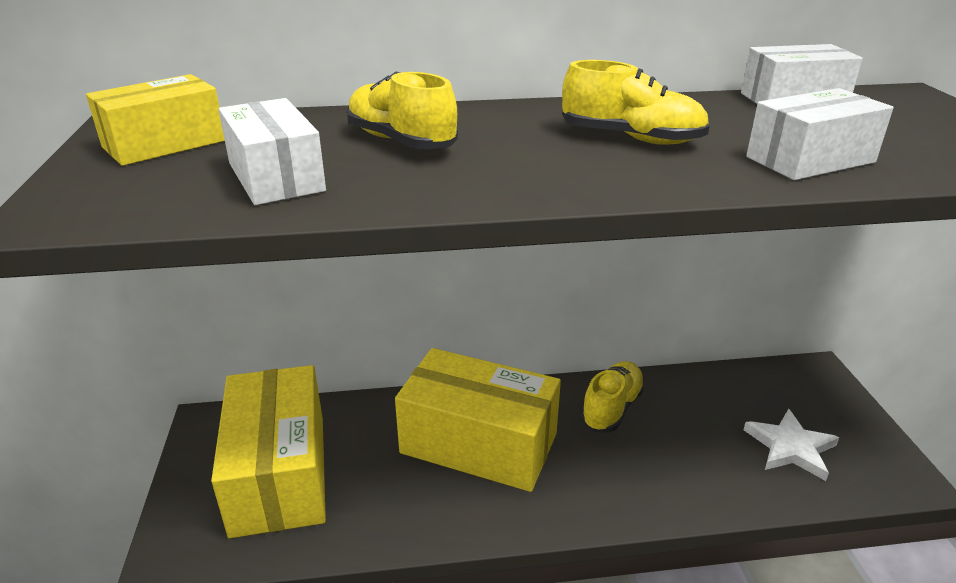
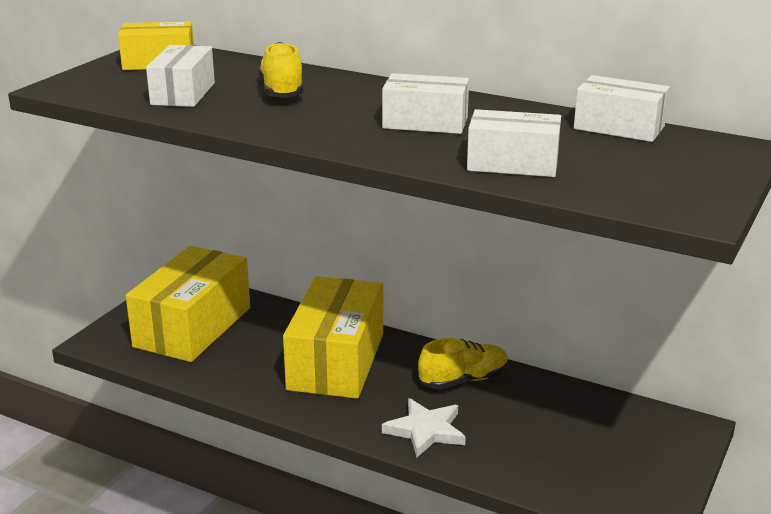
camera: 35 degrees right, 5 degrees down
(479, 443) = (336, 361): yellow box -> yellow box turned 45 degrees clockwise
(631, 138) = (425, 123): yellow shoe -> white box
(790, 447) = (577, 461): white star -> white star (426, 431)

